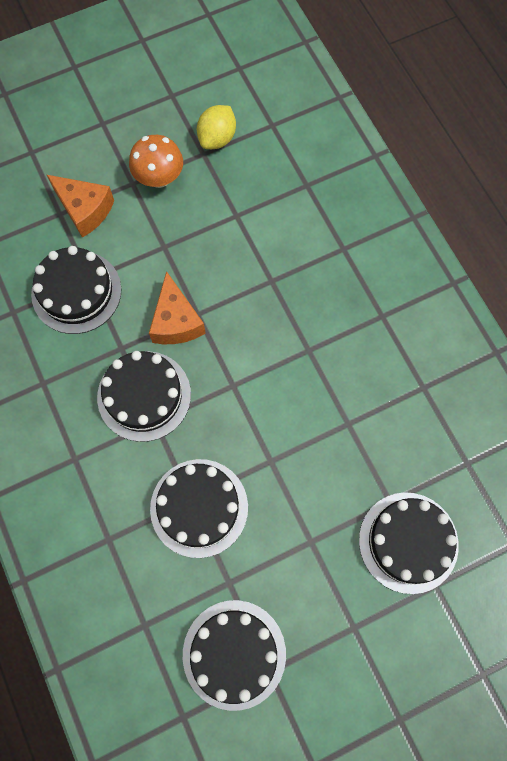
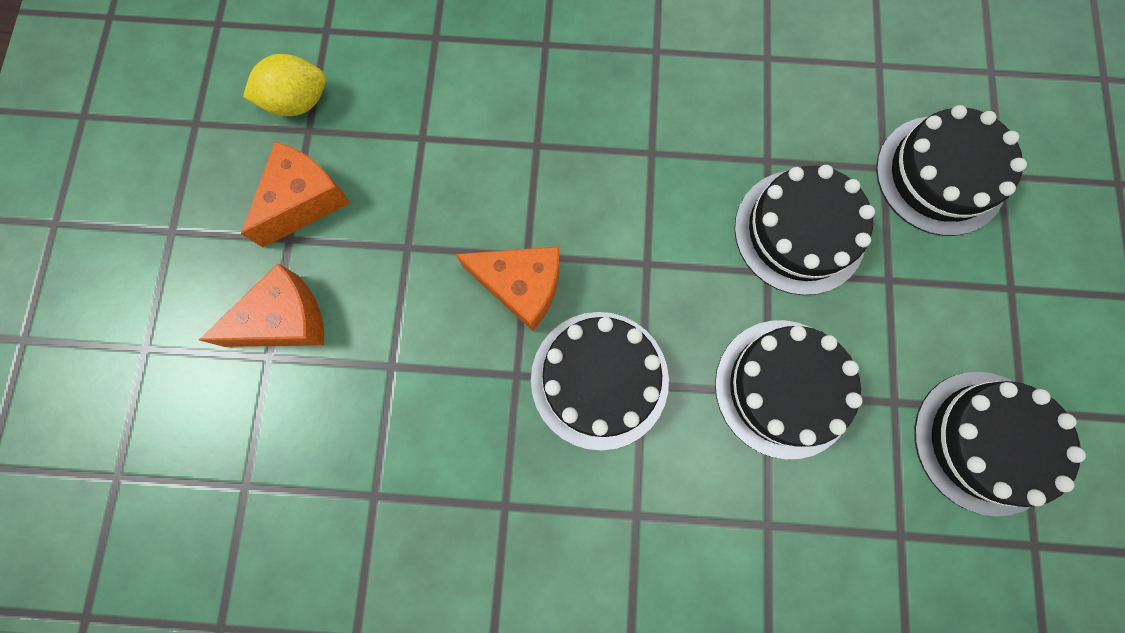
camera: 60 degrees left, 5 degrees up
(76, 292) = (399, 393): black cake -> black cake (799, 232)
(159, 178) = (304, 201): orange mushroom -> orange cheese
(217, 138) = (298, 102): yellow lemon -> yellow lemon turned 75 degrees counterclockwise

